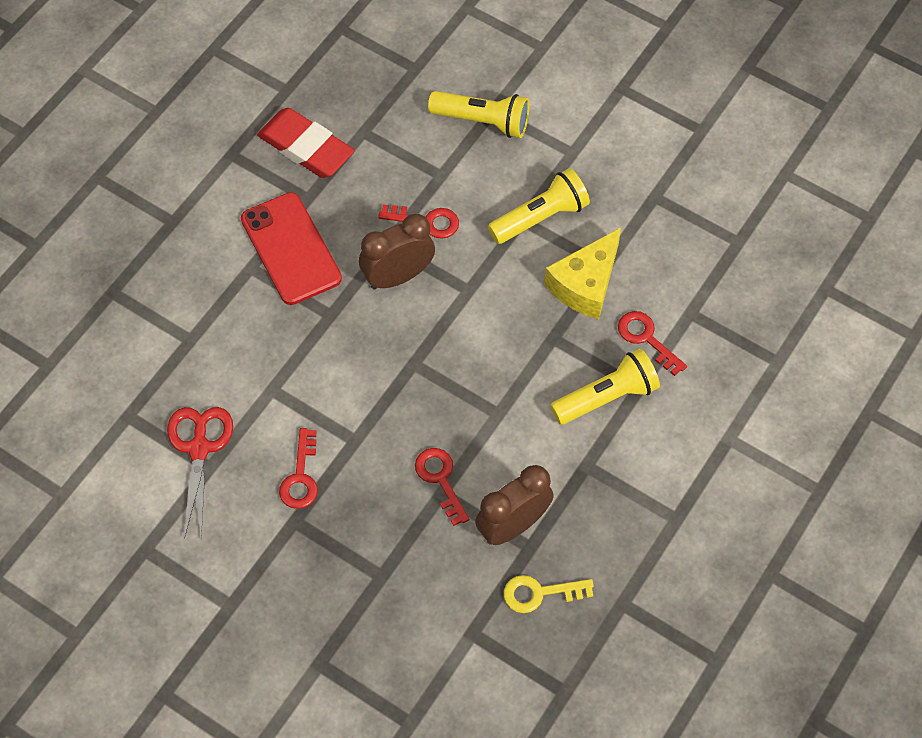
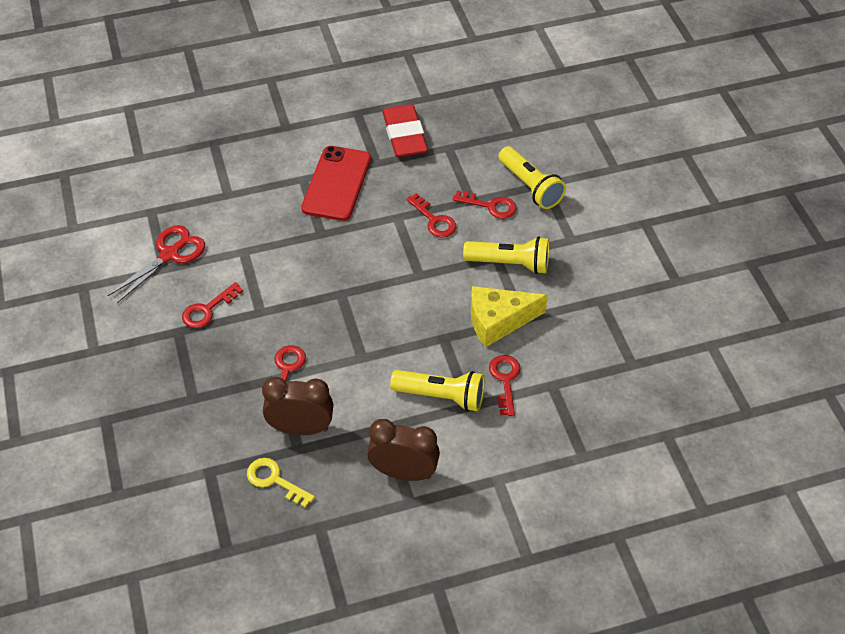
camera: 40 degrees right, 10 degrees down
(398, 276) = (384, 239): brown clock -> brown clock (404, 472)
(465, 169) = (490, 206): none -> red key

